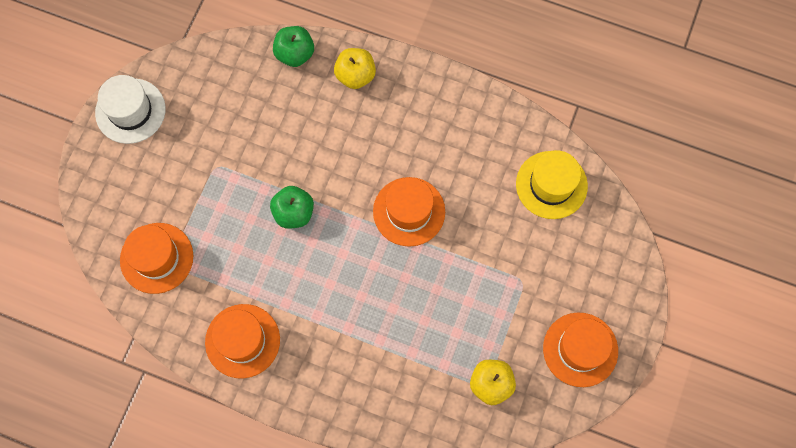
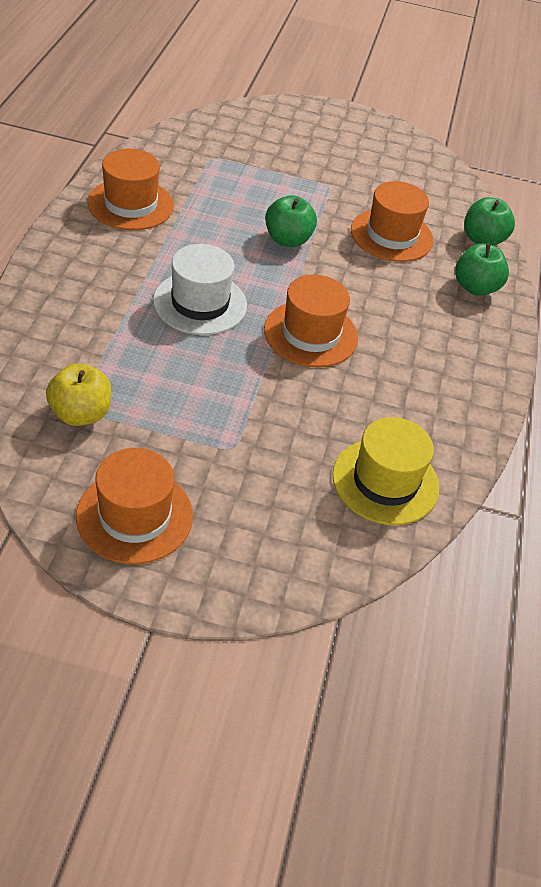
camera: 75 degrees right, 25 degrees down
(130, 111) = (373, 132): white hat -> white hat (200, 303)
(156, 258) = (218, 149): orange hat -> orange hat (391, 235)
(355, 75) = (475, 287): yellow apple -> green apple

